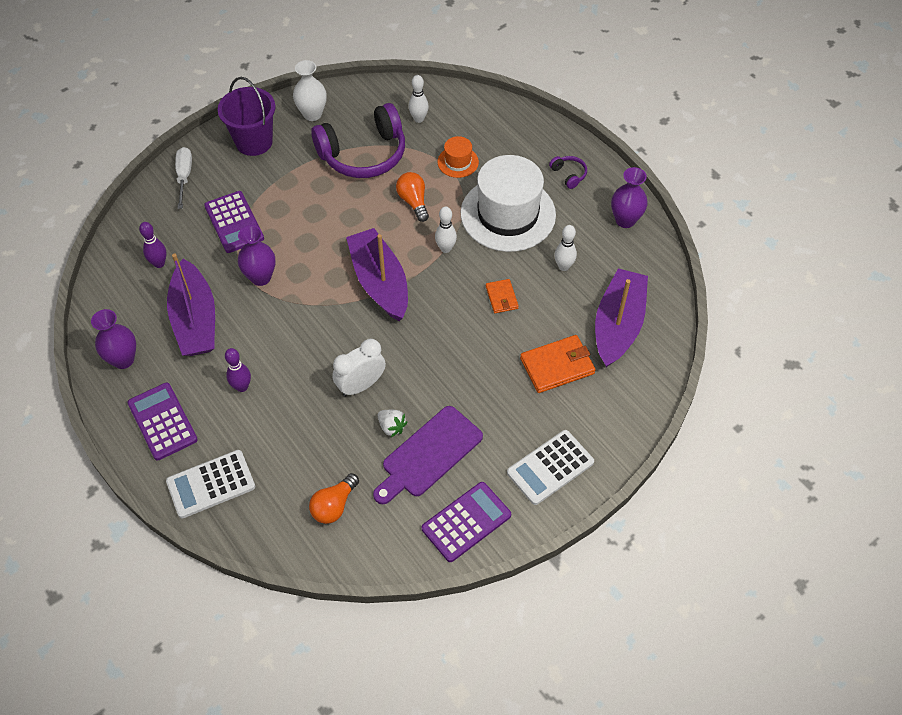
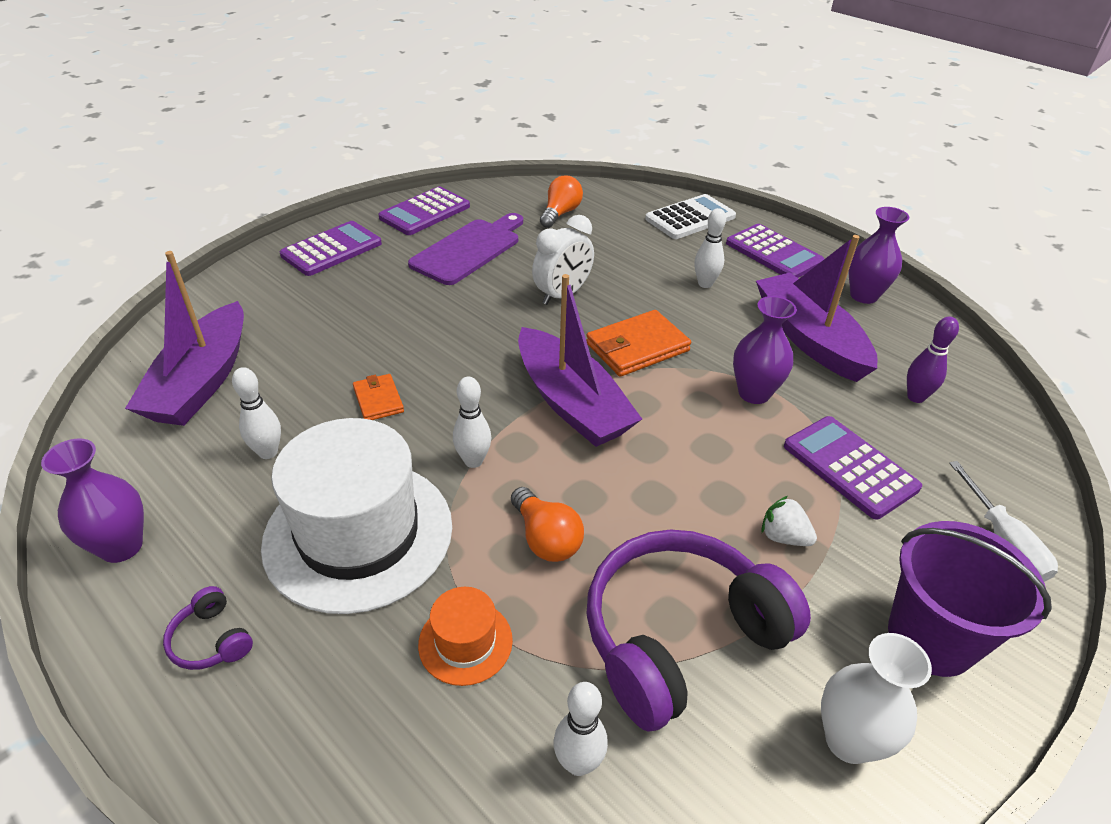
camera: 170 degrees right, 15 degrees down
(242, 387) = (705, 284): purple bowling pin -> white bowling pin
(391, 427) = (515, 266): white strawberry -> white strawberry (783, 537)
(550, 467) = (331, 249): white calculator -> purple calculator
(557, 366) = (306, 331): orange wallet -> orange wallet (637, 347)

